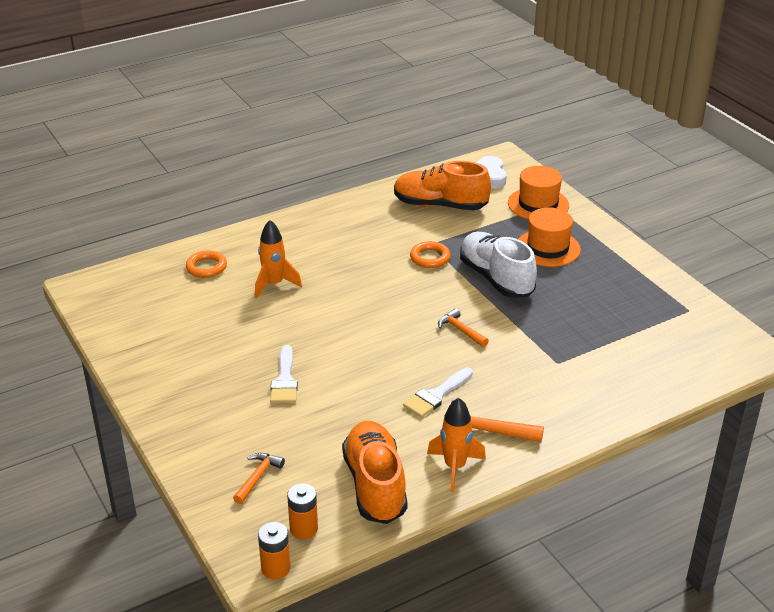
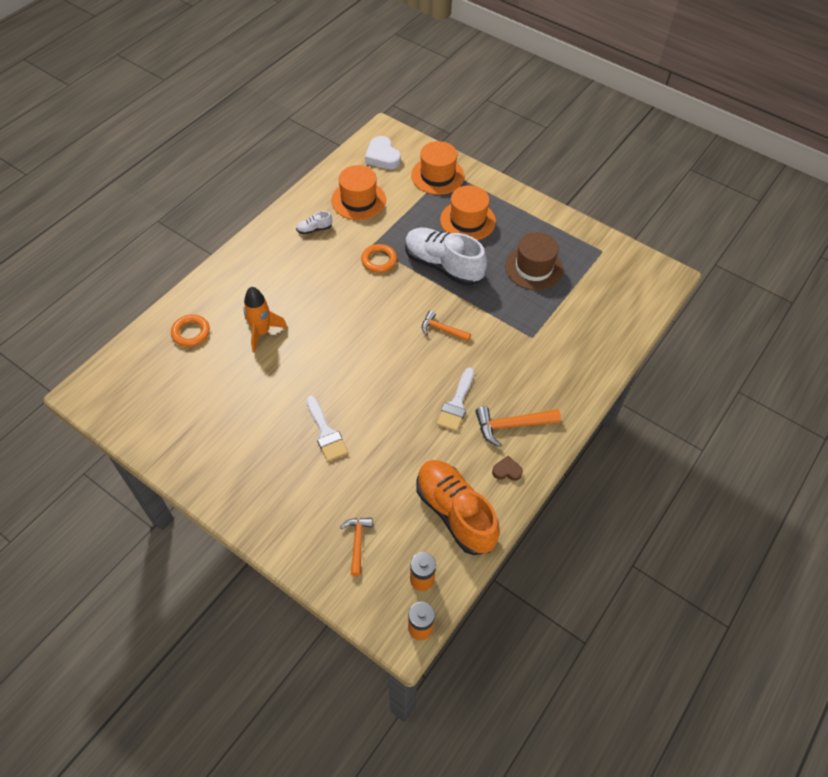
camera: 25 degrees left, 20 degrees up
(379, 217) = (314, 229): none -> white shoe
(440, 205) = (358, 200): orange shoe -> orange hat
(455, 467) = (507, 471): orange rocket -> brown heart
(597, 305) = (533, 268): none -> brown hat

